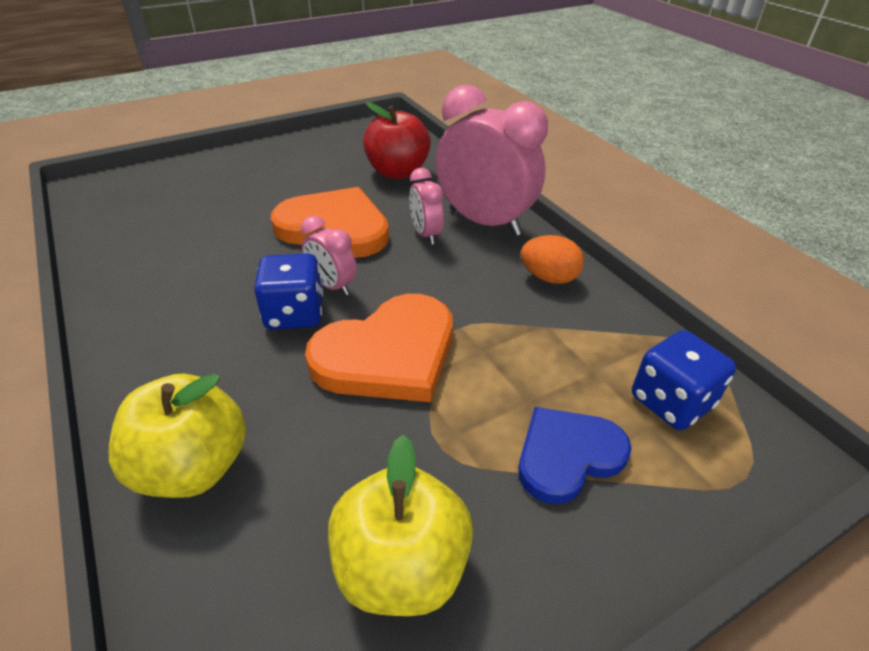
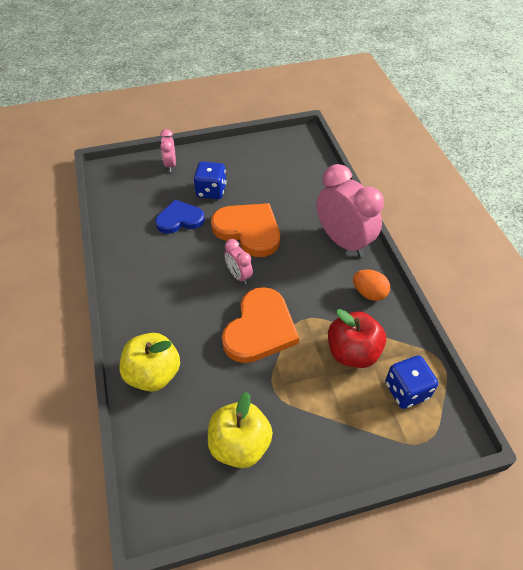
camera: 15 degrees right, 10 degrees up
(294, 314) = (214, 291): blue dice -> blue dice (211, 191)
(388, 354) = (260, 329): orange heart -> orange heart turned 45 degrees counterclockwise
(397, 172) = (298, 187): red apple -> red apple (352, 352)
(425, 234) = (303, 245): pink clock -> pink clock (170, 165)
(567, 455) = (337, 408): blue heart -> blue heart (179, 219)

